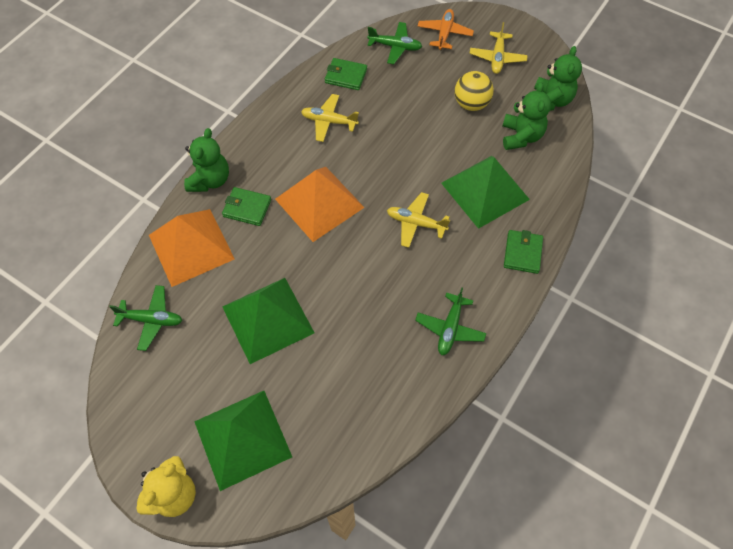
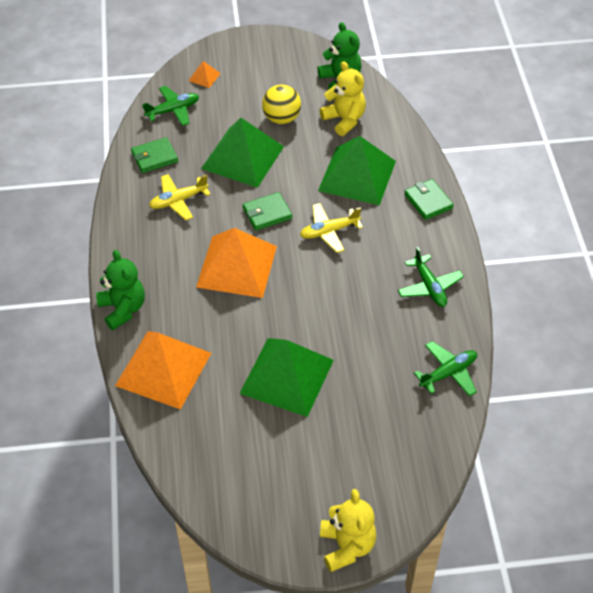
camera: 40 degrees left, 10 degrees down
(151, 320) = (190, 444): green plane -> green plane (448, 373)
(242, 438) = (358, 470): green pyramid -> green pyramid (242, 157)
(247, 208) = (179, 309): green wallet -> green wallet (267, 213)
(444, 33) = (204, 77): orange plane -> orange pyramid
(497, 58) = (266, 71): yellow plane -> none
(521, 136) = (344, 120): green teddy bear -> yellow teddy bear

